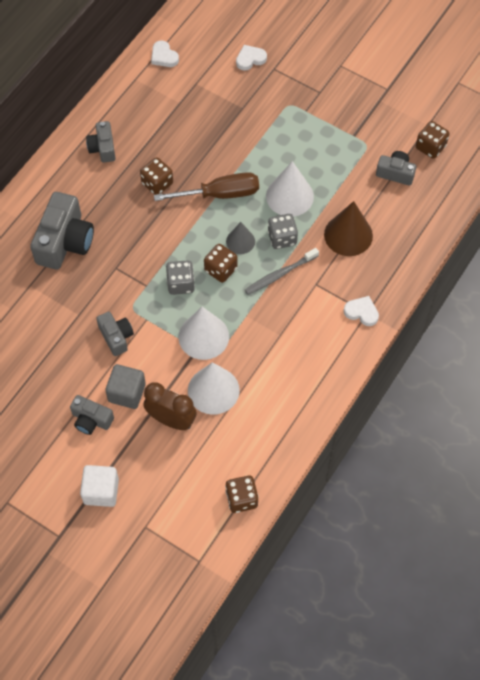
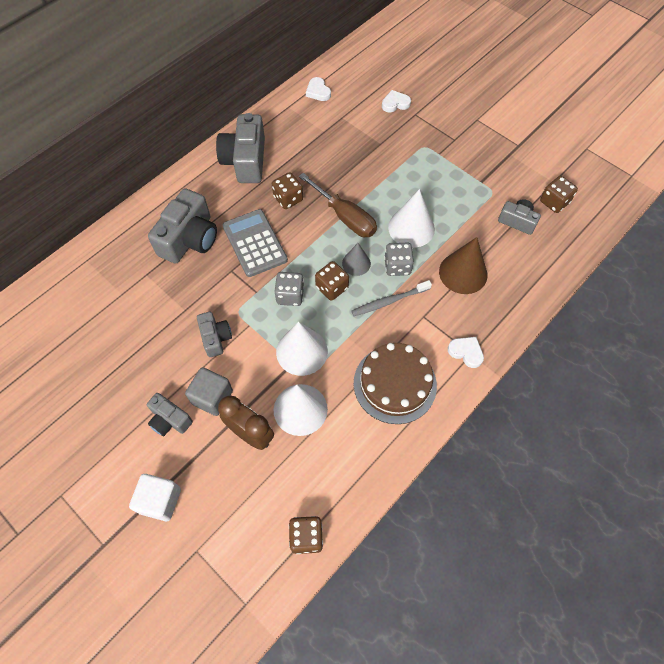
camera: 10 degrees right, 0 degrees up
(103, 148) = (245, 160): grey camera -> grey camera, size x1.79
(133, 236) = (254, 243): none -> grey calculator
(219, 194) = (344, 217): brown screwdriver -> brown screwdriver turned 45 degrees clockwise
(298, 352) = (395, 384): none -> brown cake

